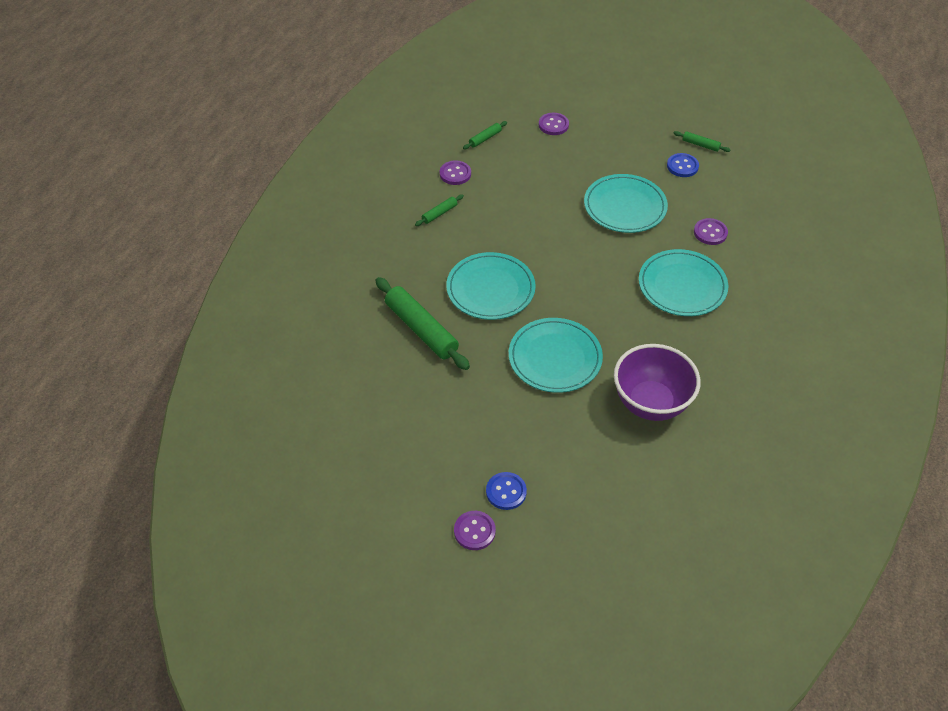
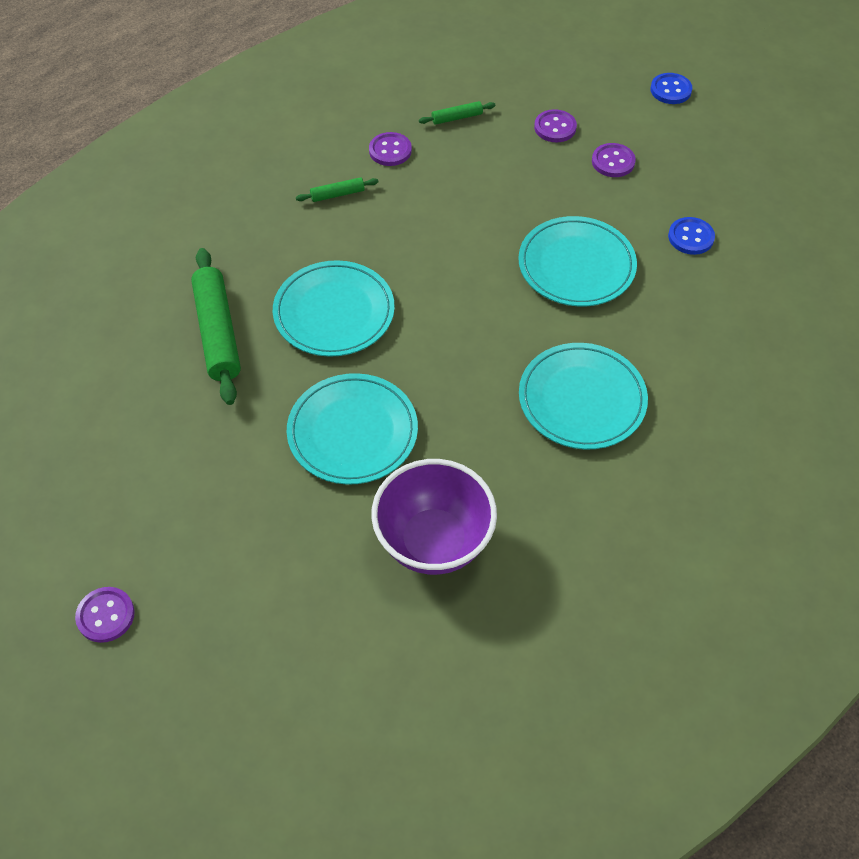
camera: 25 degrees right, 5 degrees up
(506, 492) = (176, 581): blue button -> blue button (670, 90)
(700, 145) = (735, 216): green rolling pin -> none
(710, 233) = (669, 341): purple button -> purple button (613, 162)

